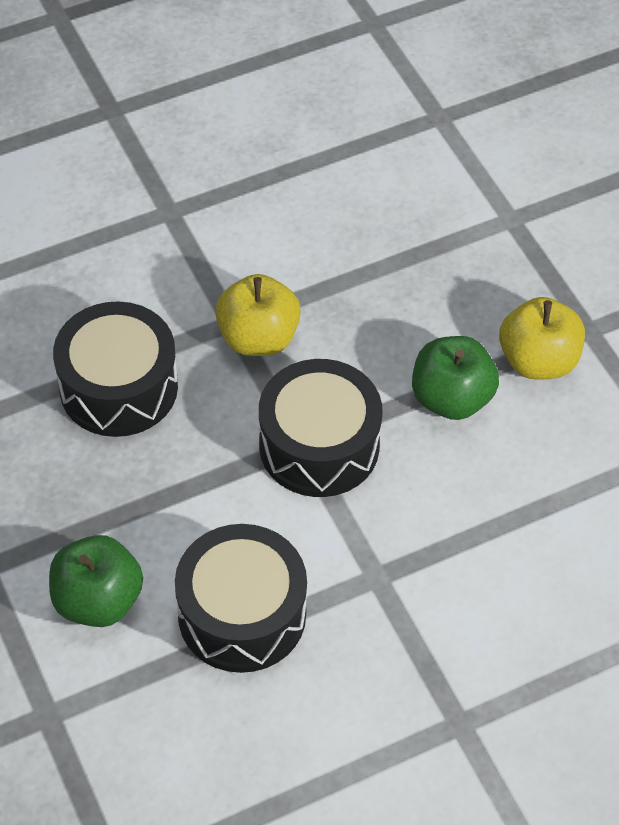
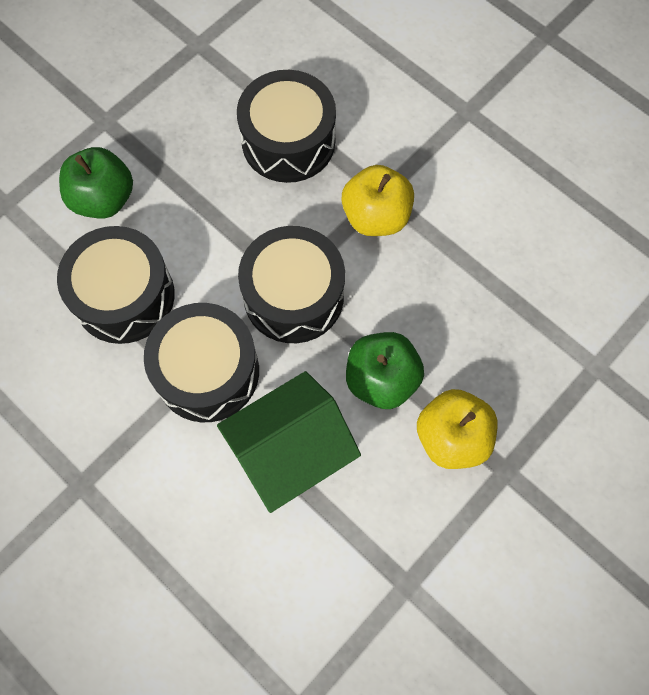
camera: 70 degrees right, 15 degrees up
(374, 556) = (207, 371): none -> black drum
(500, 506) = (290, 452): none -> green house

